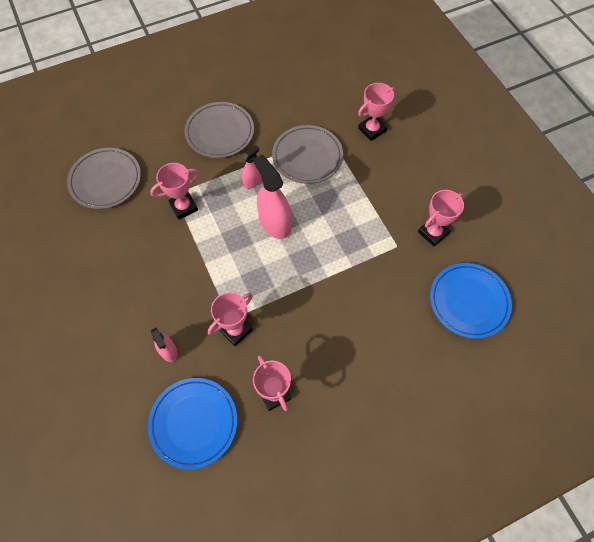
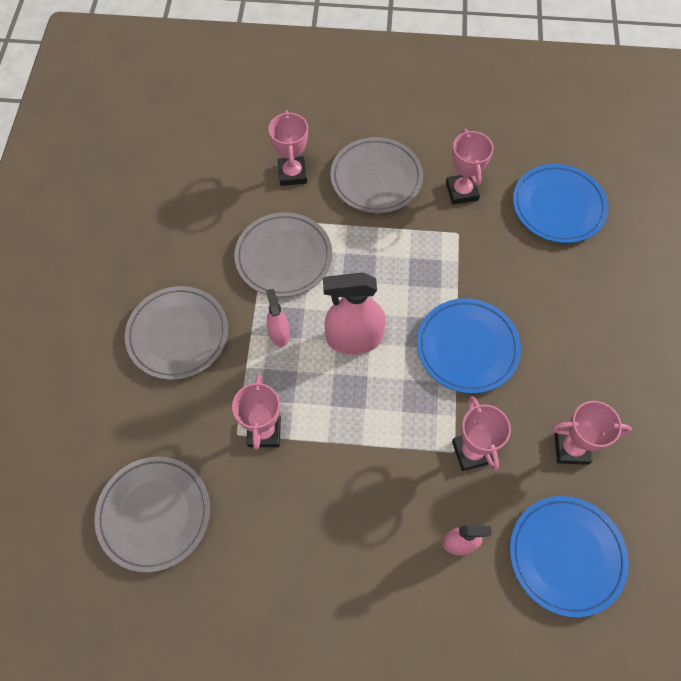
camera: 60 degrees left, 0 degrees up
(311, 293) = (467, 347): none -> blue plate
(404, 177) = (376, 178): none -> grey plate

